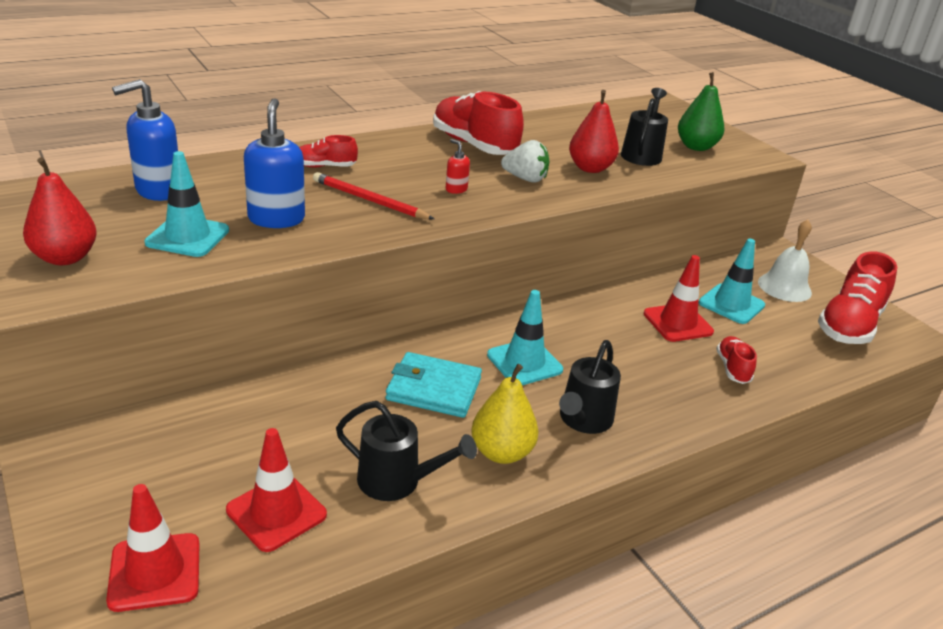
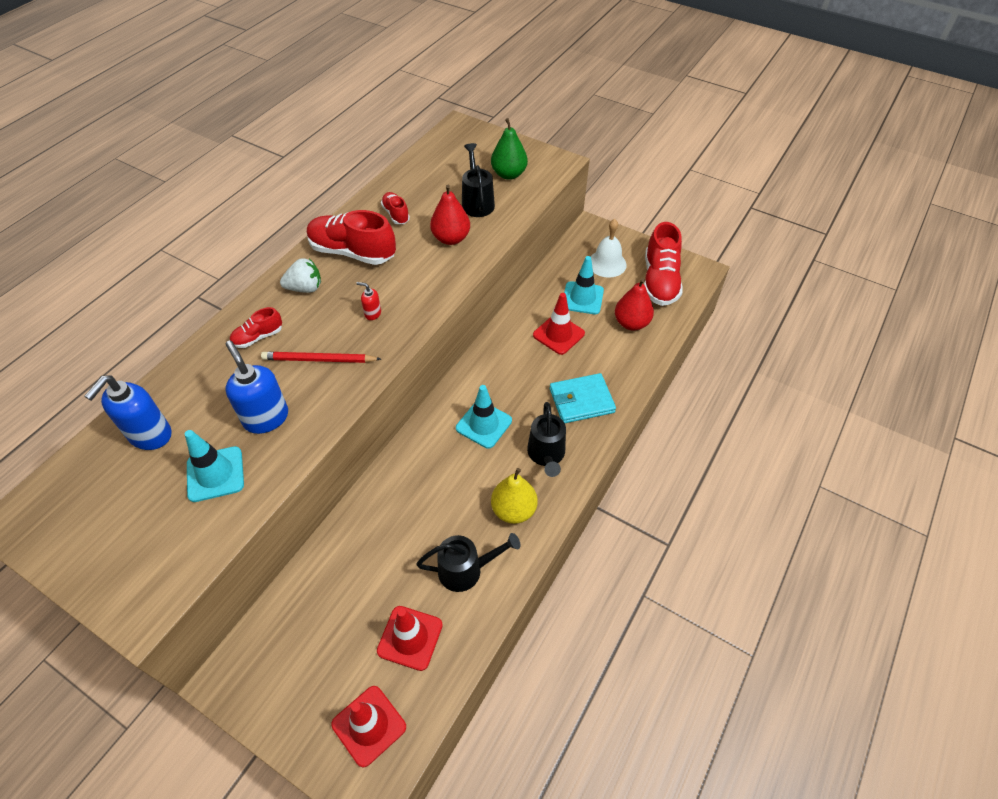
camera: 25 degrees left, 20 degrees up
(65, 258) = (141, 548): red pear -> red pear (631, 323)
(433, 389) = (441, 481): turquoise wallet -> turquoise wallet (581, 401)
(525, 179) = (413, 275): white strawberry -> white strawberry (305, 288)
(733, 368) = (610, 359): red shoe -> red shoe (396, 214)

